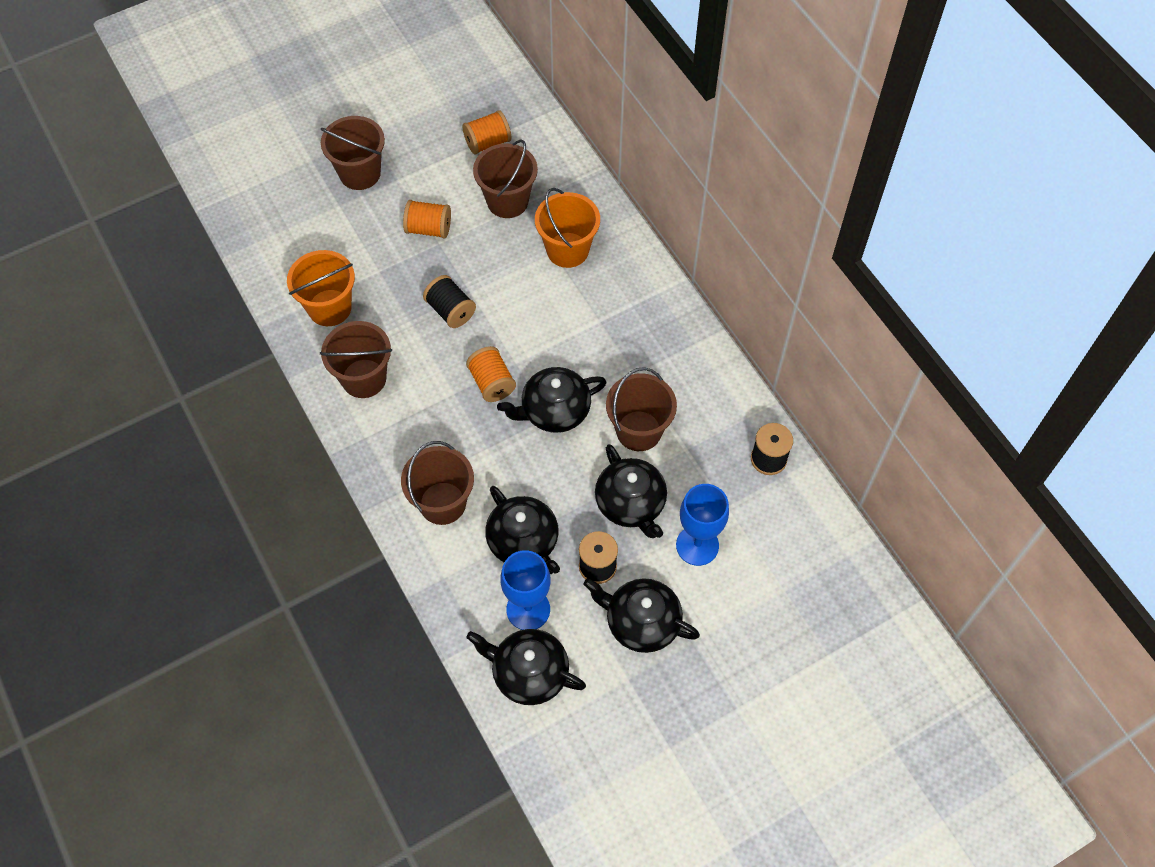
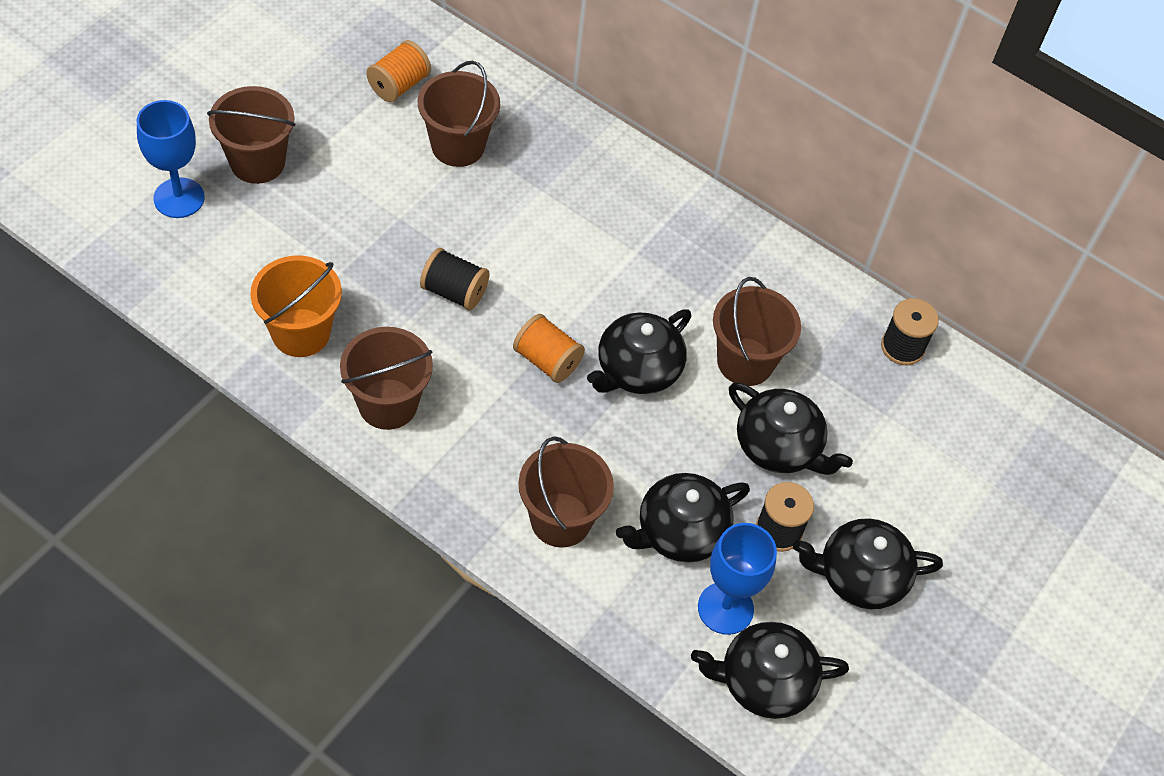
camera: 30 degrees left, 5 degrees down
(428, 229) = (378, 204): orange spool -> none
(524, 541) = (680, 531): black teapot -> black teapot turned 120 degrees clockwise
(567, 250) = (558, 182): orange bucket -> none
(697, 545) = (876, 468): blue goblet -> blue goblet (179, 198)

